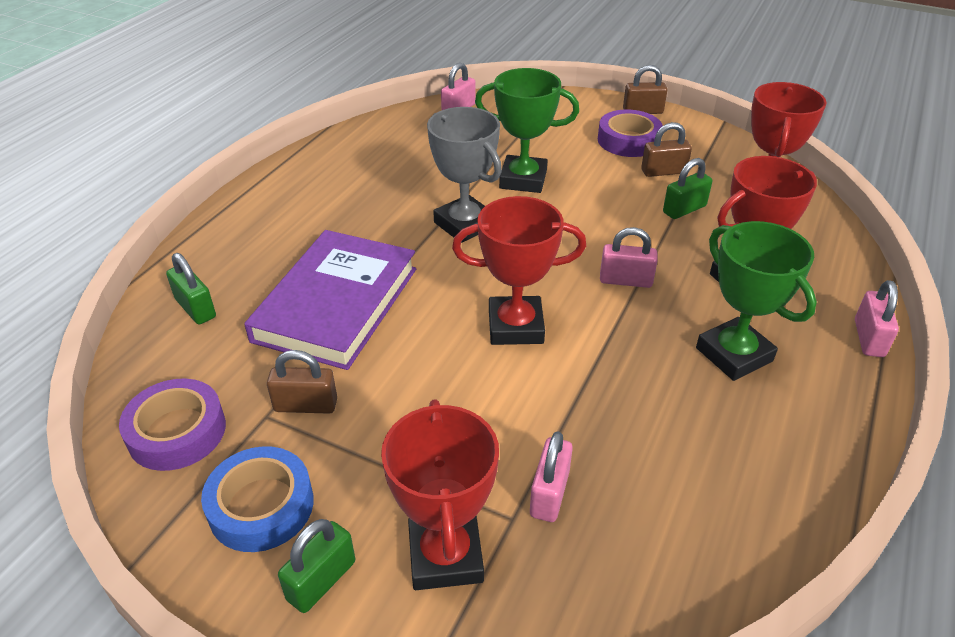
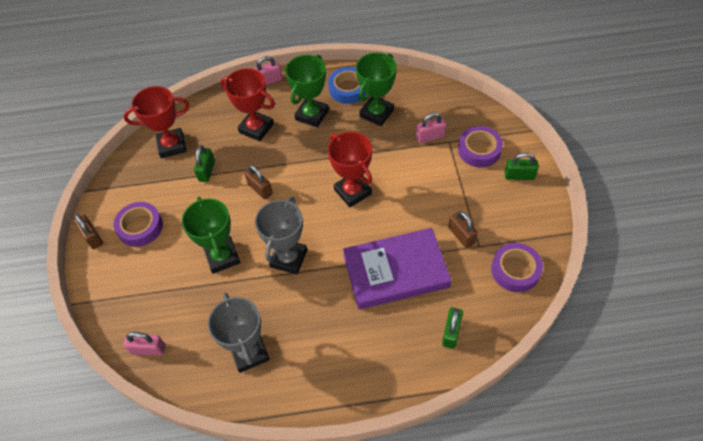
camera: 120 degrees left, 15 degrees up
(261, 506) = (514, 213): blue tape -> blue tape (348, 89)
(378, 160) = (249, 352): none -> grey trophy
(445, 556) = (479, 150): red trophy -> purple tape
(625, 280) = (287, 168): pink padlock -> none
(663, 171) = (170, 195): brown padlock -> brown padlock (260, 189)
(677, 445) = (376, 113): none -> green trophy
(684, 209) = (207, 171): green padlock -> green padlock turned 75 degrees clockwise

